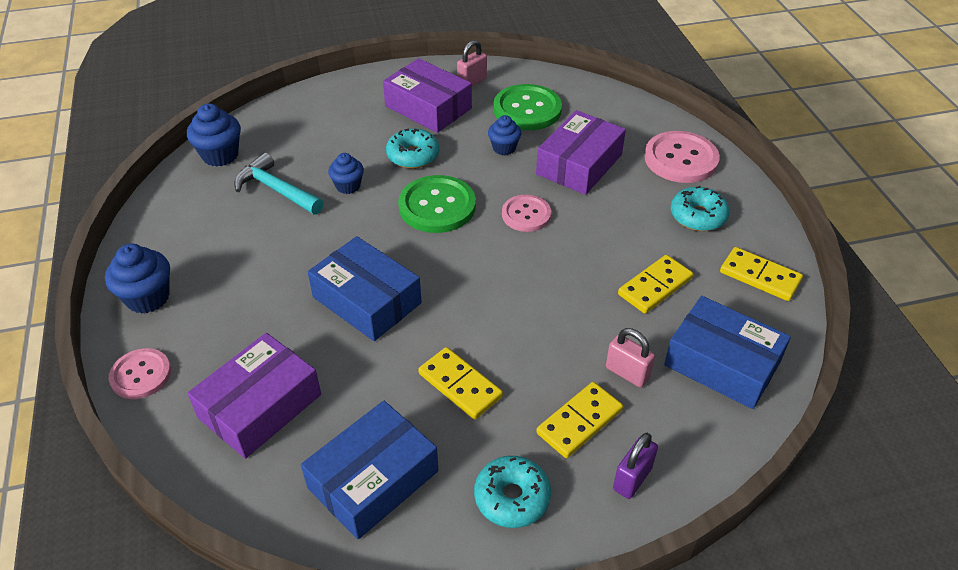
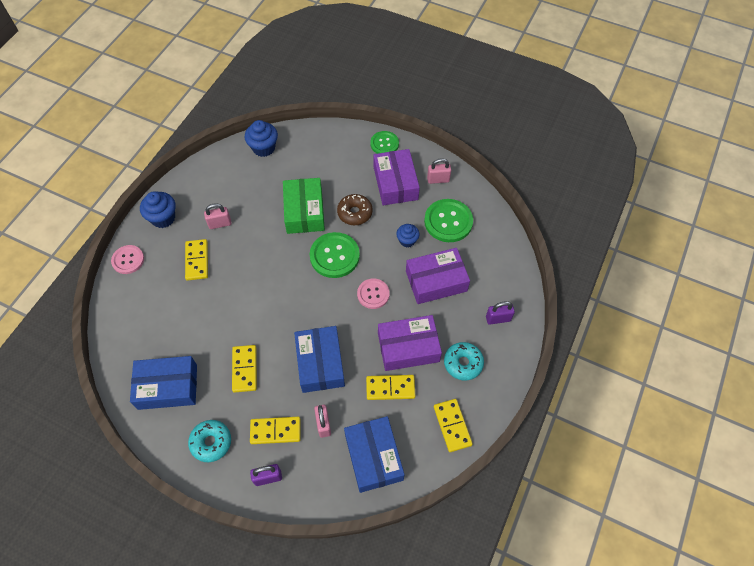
camera: 40 degrees right, 15 degrees up
(244, 258) = (220, 224): none -> pink padlock
(254, 313) = (197, 261): none -> yellow domino
(260, 406) = (158, 313): purple box -> purple box (408, 347)
(276, 190) = (269, 190): turquoise hammer -> none
(348, 186) = (304, 211): blue cupcake -> green box
(367, 300) = (249, 290): blue box -> blue box (320, 363)
(373, 81) = (384, 144): none -> green button
(413, 156) = (355, 213): turquoise donut -> brown donut
(681, 159) = (498, 318): pink button -> purple padlock

